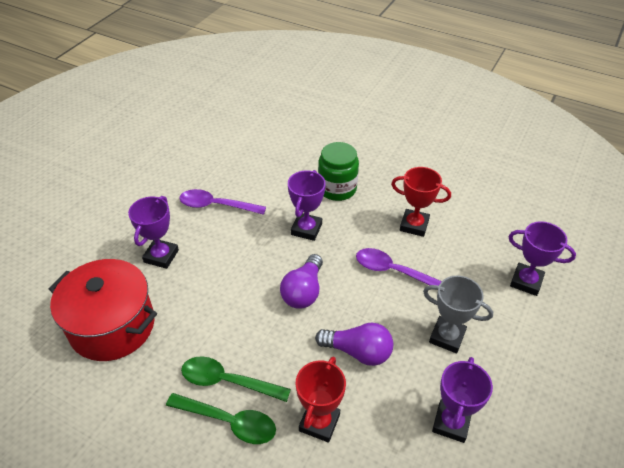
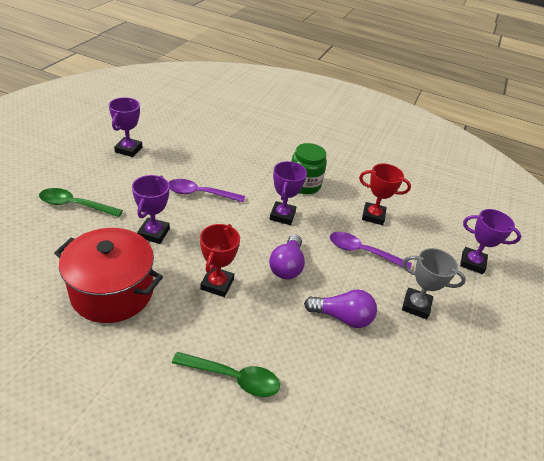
camera: 10 degrees left, 5 degrees down
(227, 381) = (227, 342): green spoon -> green spoon (75, 205)
(319, 422) = (317, 378): red trophy -> red trophy (217, 284)
(451, 423) = (432, 377): purple trophy -> purple trophy (128, 149)

